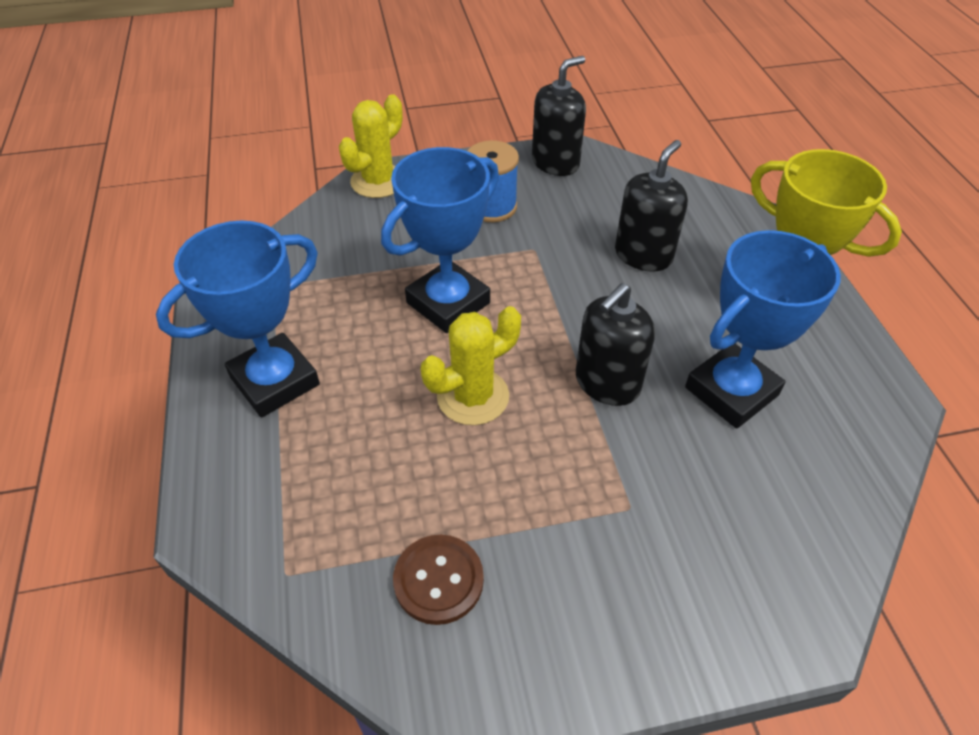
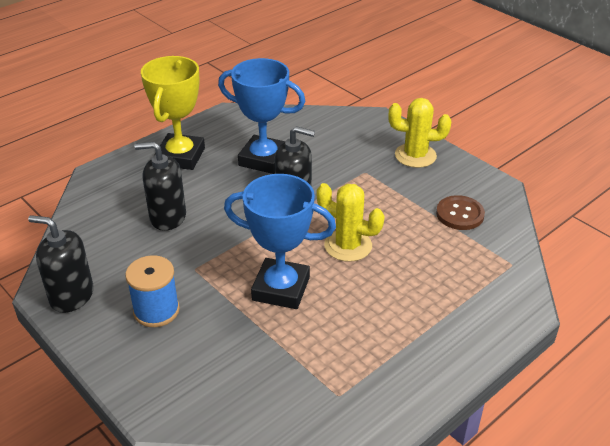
camera: 120 degrees left, 10 degrees down
(275, 381) = (416, 339): blue trophy -> none
(378, 181) = (162, 402): yellow cactus -> yellow cactus (415, 156)

